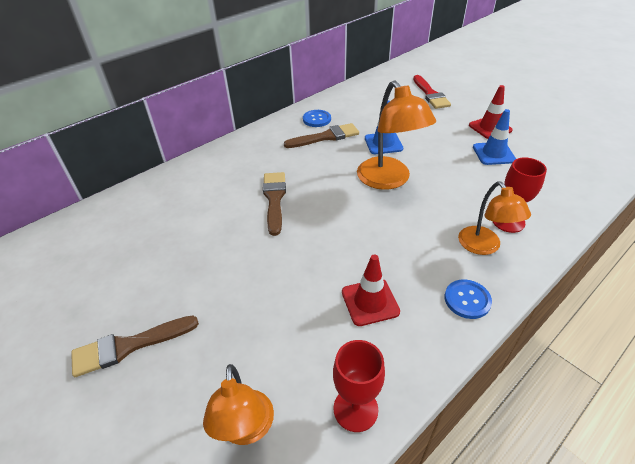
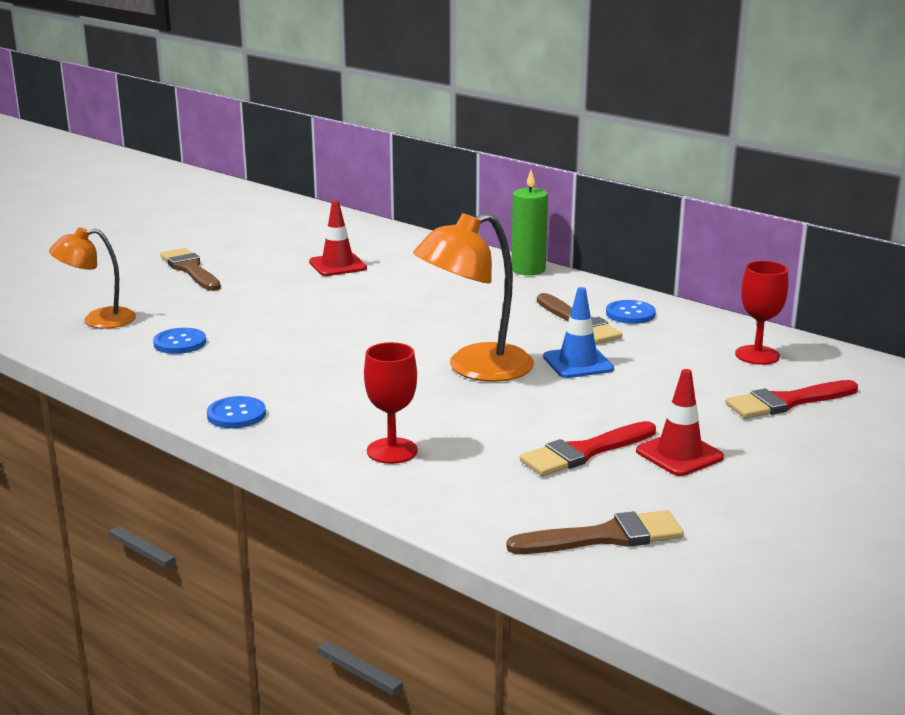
camera: 80 degrees right, 20 degrees down
(231, 146) = (528, 269): none -> green candle
(274, 199) = (413, 303): brown brush -> brown brush (605, 537)
(323, 345) = (180, 343): none -> blue button
(355, 409) = (106, 360): red goblet -> red goblet (757, 355)
(370, 302) = (236, 362): red traffic cone -> red traffic cone (337, 265)
(484, 247) = (333, 430): orange lamp -> none
(493, 153) = (584, 452): blue traffic cone -> red brush

